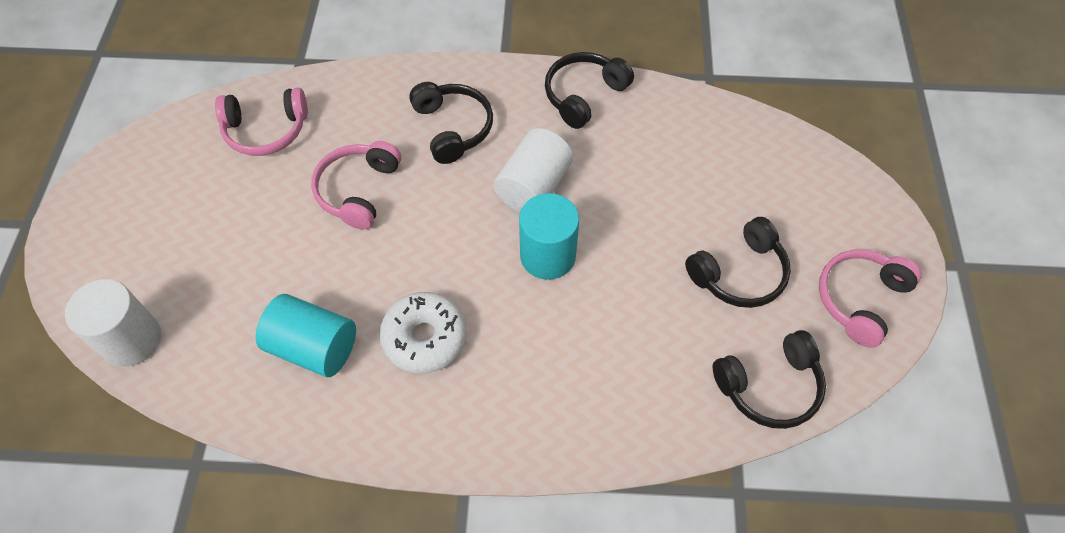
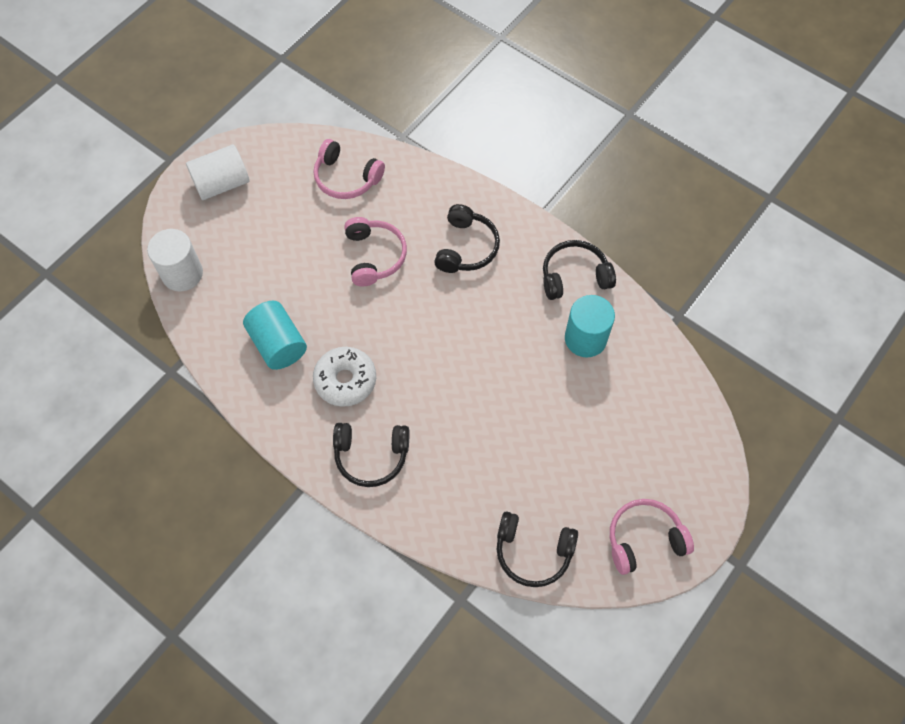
camera: 35 degrees right, 5 degrees up
(358, 190) = (374, 256): pink headphones -> pink headphones turned 120 degrees clockwise
(533, 187) = (487, 322): white cylinder -> white cylinder (222, 183)
(547, 256) = (460, 376): turquoise cylinder -> turquoise cylinder (585, 338)
(739, 273) = (576, 468): black headphones -> black headphones (371, 456)

